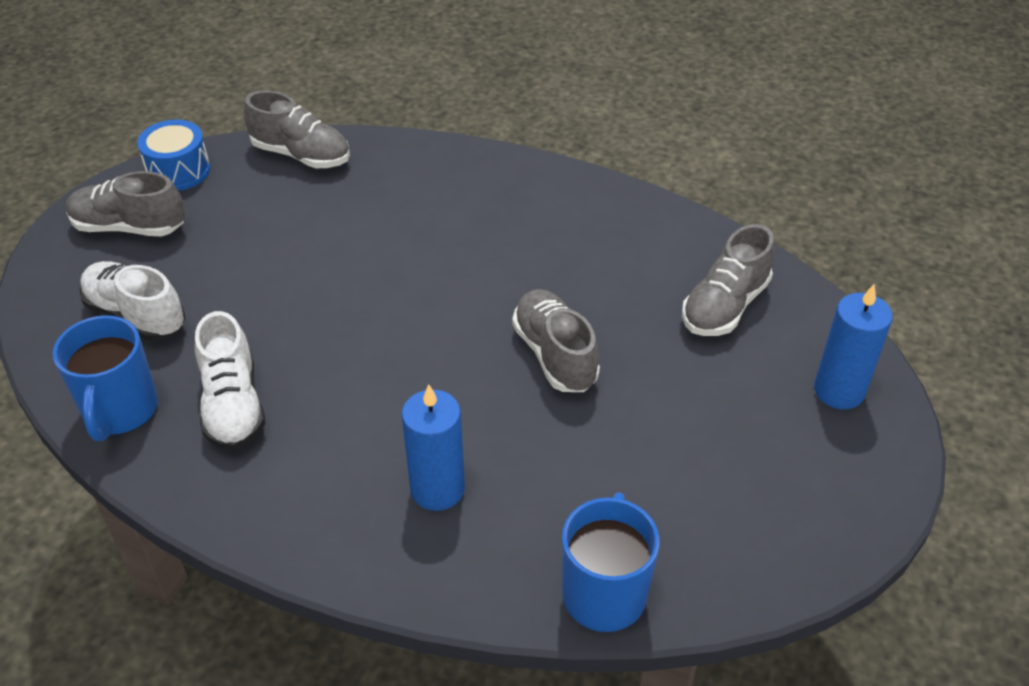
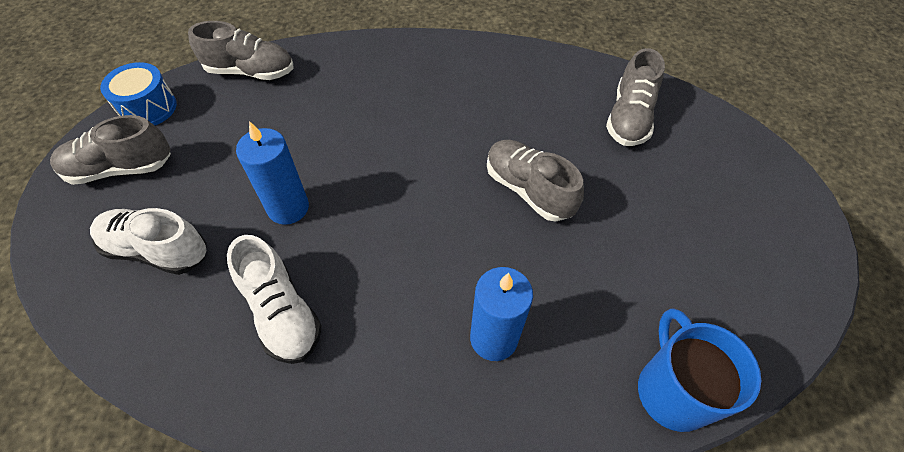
camera: 20 degrees left, 10 degrees up
(120, 410) = (176, 350): blue mug -> none
(839, 391) = (740, 163): blue candle -> blue candle (288, 208)

